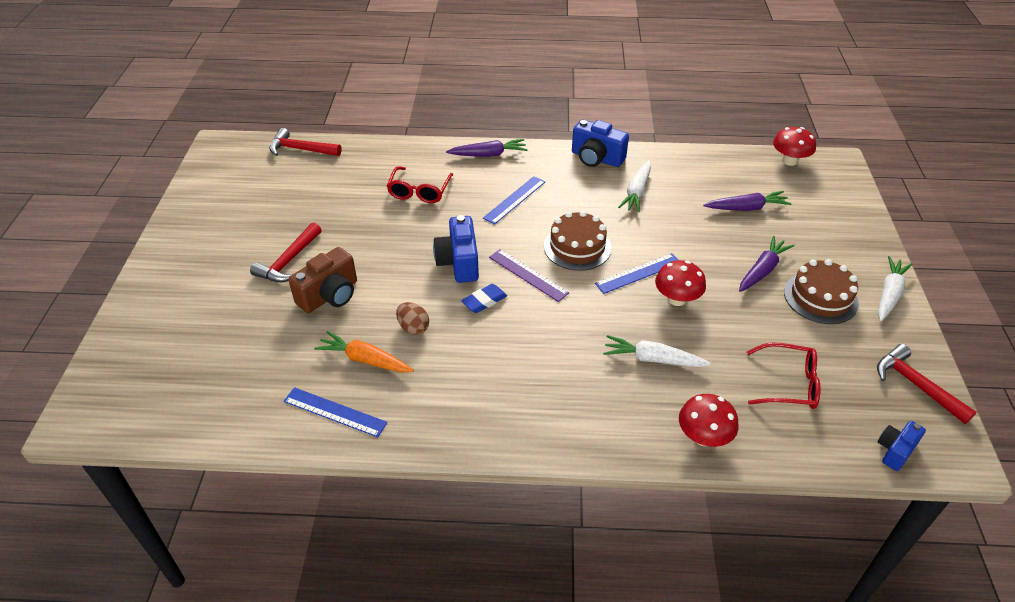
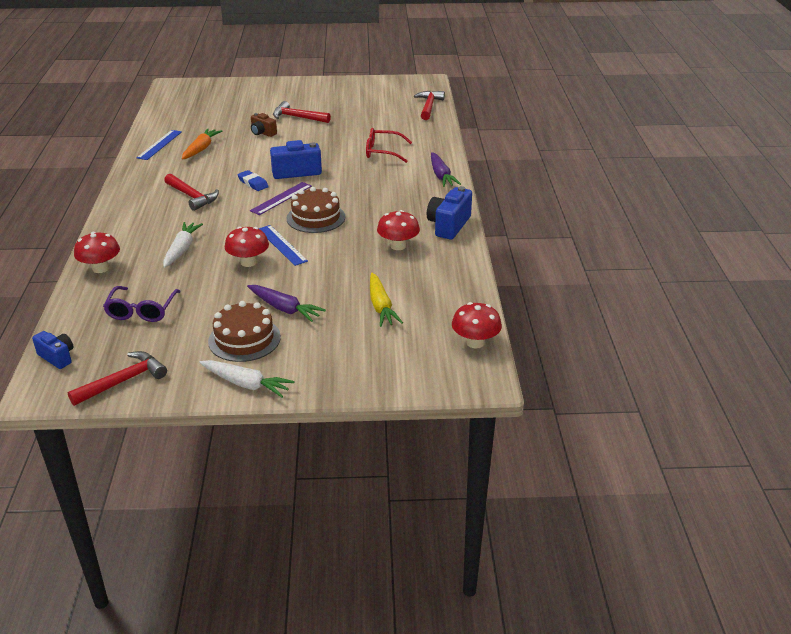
camera: 85 degrees right, 10 degrees down
(330, 295) = (262, 133): brown camera -> brown camera, size x0.61
(413, 327) = (228, 161): brown egg -> none
(514, 200) = (377, 189): blue ruler -> none
(515, 359) = (192, 197): none -> red hammer
(637, 192) = (398, 246): white carrot -> red mushroom
(746, 208) = (381, 306): purple carrot -> yellow carrot
(789, 384) = (142, 311): red glasses -> purple glasses

